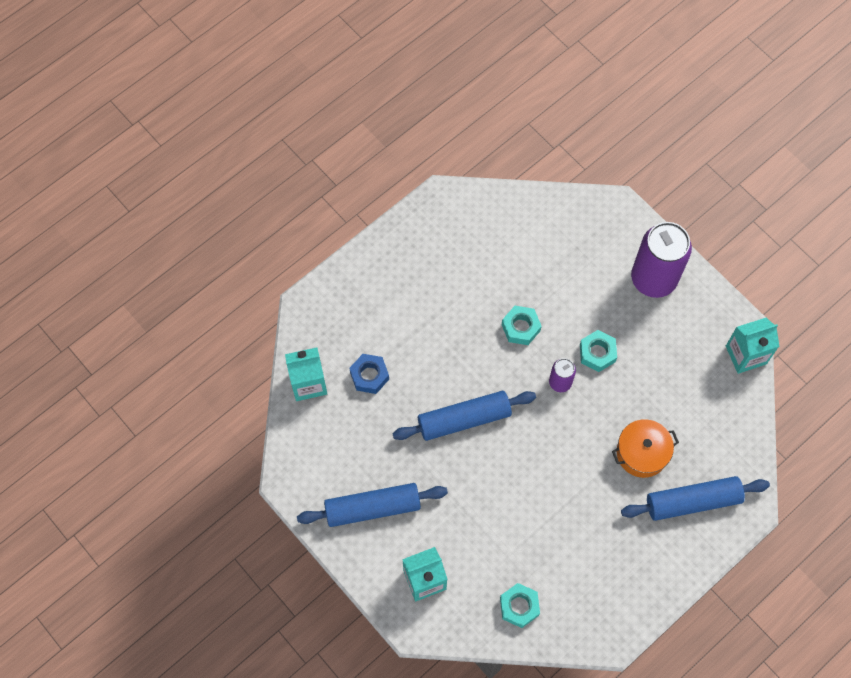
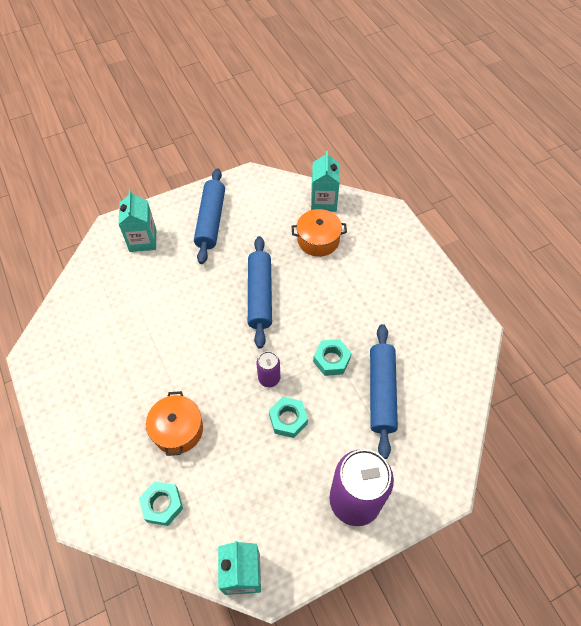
camera: 105 degrees right, 10 degrees down
(369, 376) = (318, 240): blue nut -> orange pot
(519, 606) = (92, 296): turquoise nut -> turquoise nut (162, 505)
(693, 501) = (114, 462): blue rolling pin -> blue rolling pin (381, 392)

